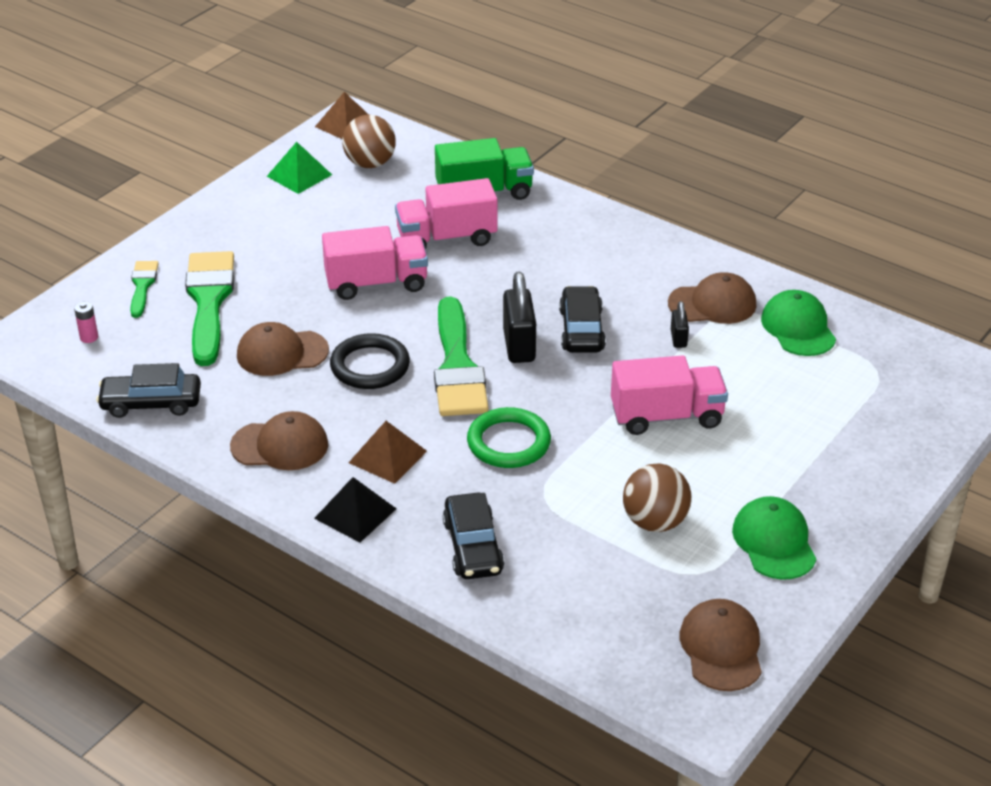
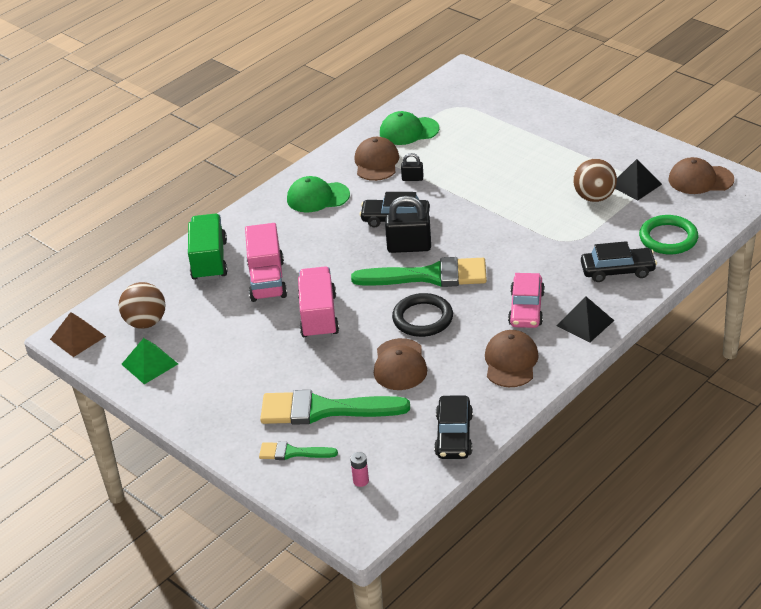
camera: 80 degrees left, 0 degrees up
(387, 456) = (526, 308): brown pyramid -> pink car
(508, 442) = (515, 254): green ring -> green ring (668, 238)
(666, 416) = (493, 188): pink truck -> none
(696, 568) = (635, 184): none -> black pyramid
(774, 542) = (612, 155): green cap -> green cap (318, 197)

